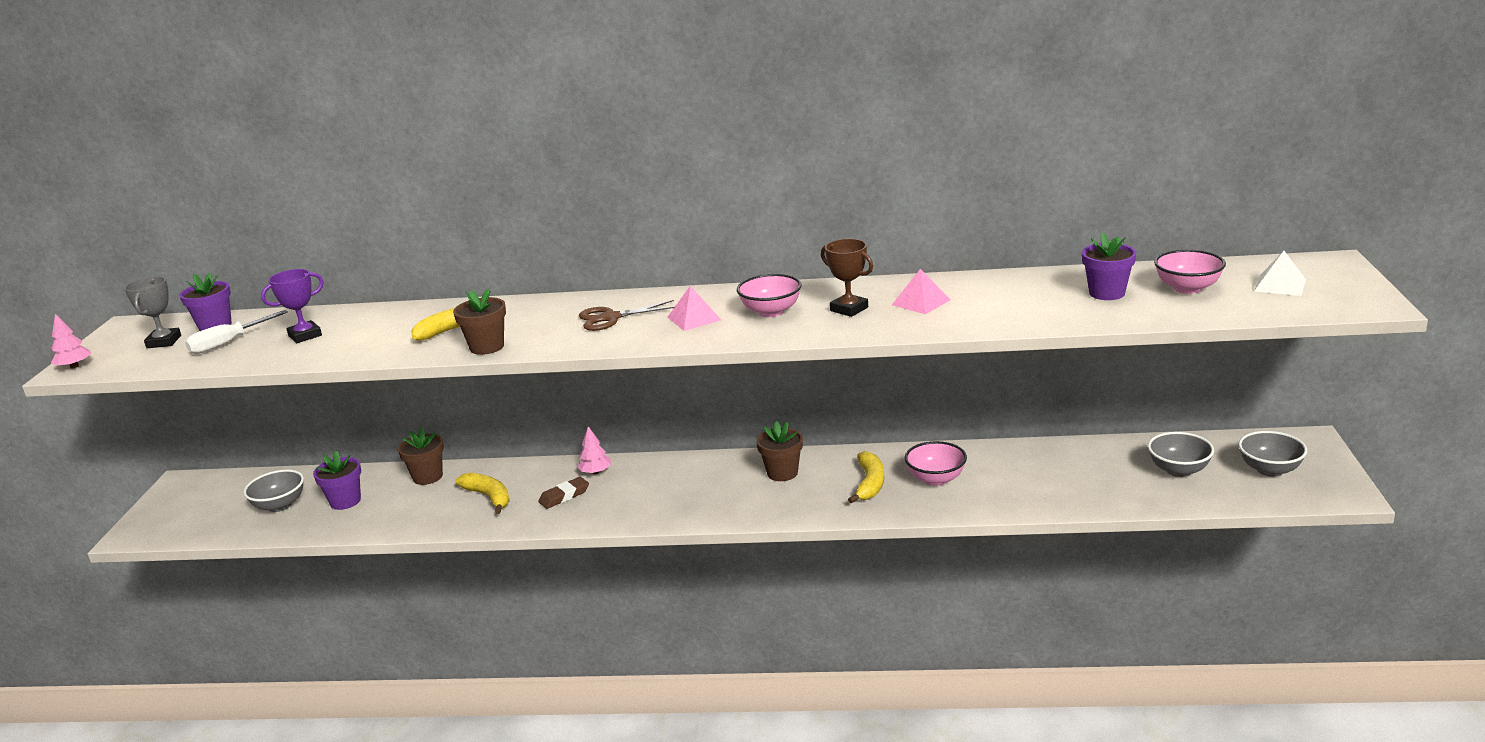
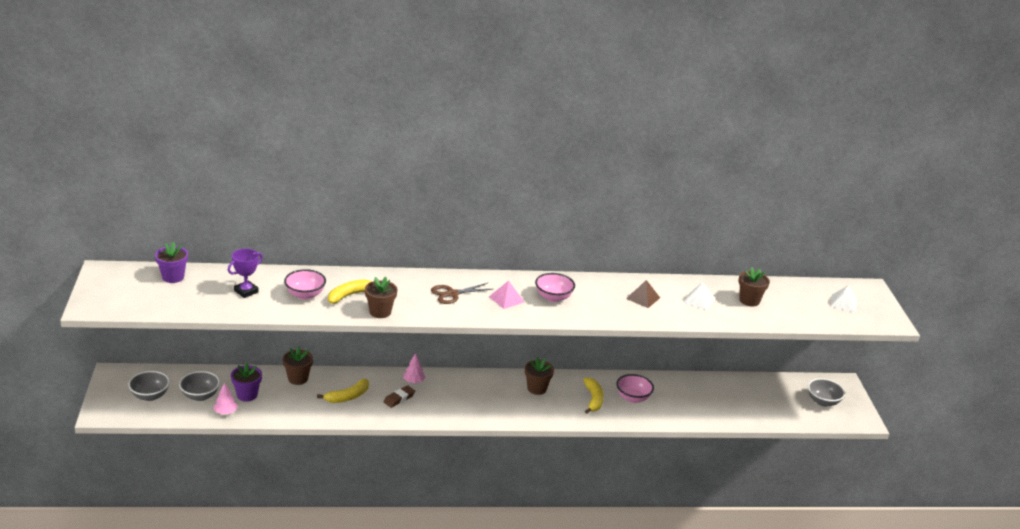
camera: 15 degrees left, 5 degrees up
(74, 366) = (89, 306): pink tree -> pink tree (225, 412)
(164, 342) = (143, 288): grey trophy -> none
(228, 343) = (193, 293): white screwdriver -> none
(488, 497) = (347, 397): yellow banana -> yellow banana turned 105 degrees clockwise
(849, 309) = (601, 300): brown trophy -> none
(921, 302) = (643, 298): pink pyramid -> brown pyramid
(1016, 299) = (698, 300): none -> white pyramid
(1107, 293) = (749, 300): purple flower pot -> brown flower pot
(1178, 470) = (773, 399): grey bowl -> grey bowl (150, 396)
(1187, 288) = (793, 301): pink bowl -> pink bowl (305, 295)

